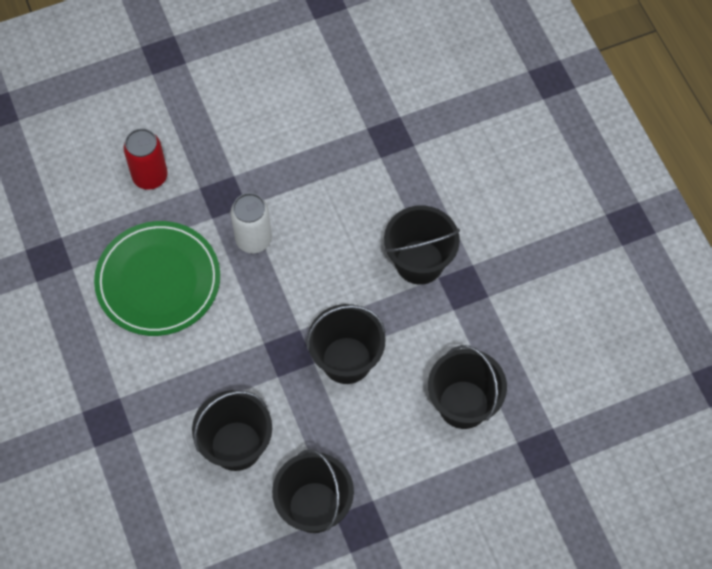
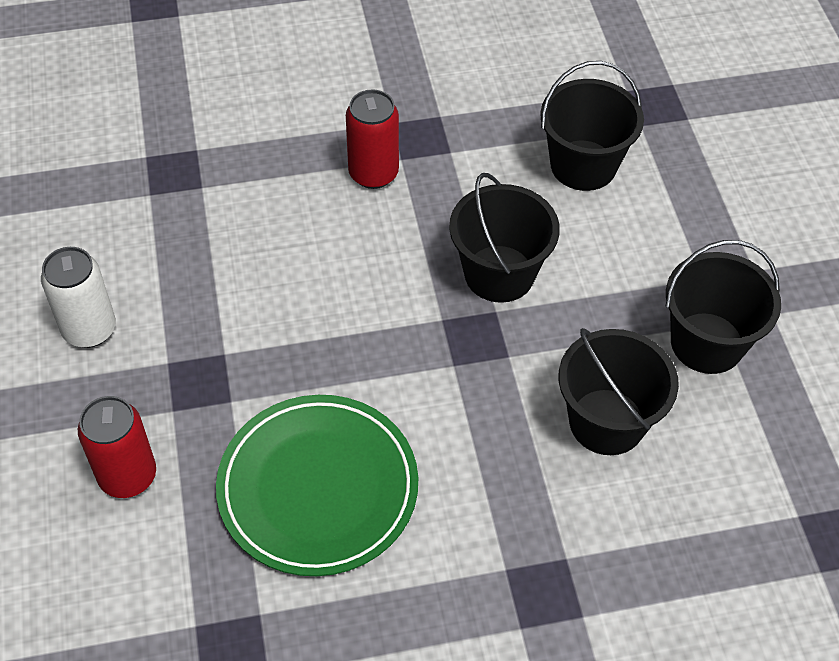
camera: 80 degrees left, 10 degrees down
(253, 239) = (283, 353): white can -> white can (89, 329)
(419, 262) = (373, 173): black bucket -> red can

